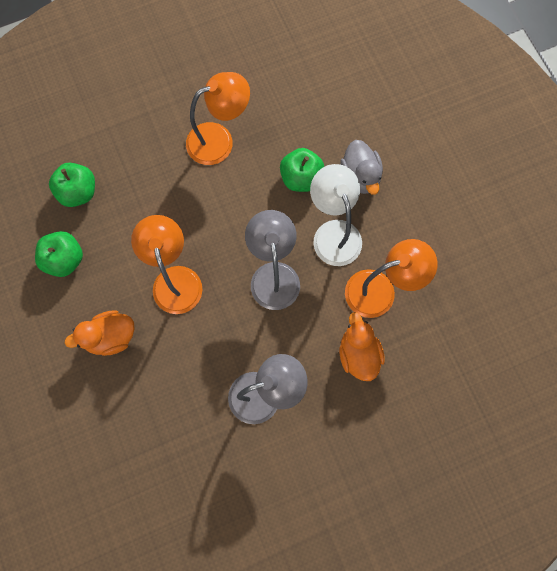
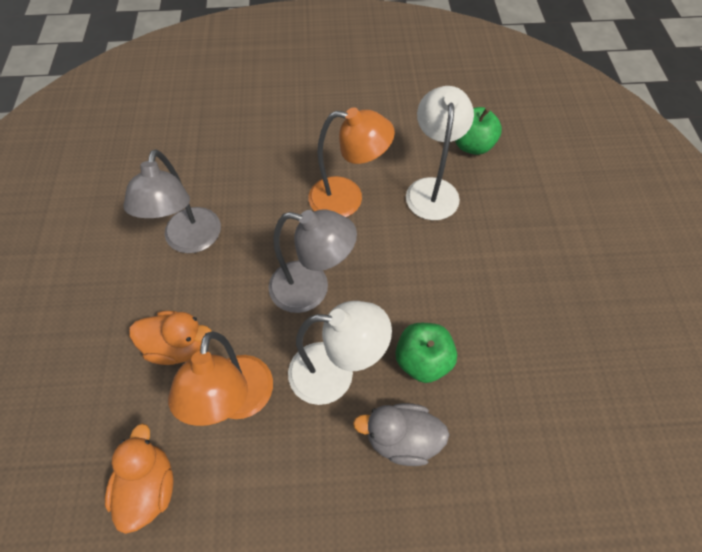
camera: 110 degrees right, 15 degrees down
(65, 259) = (404, 121): green apple -> none
(110, 337) = (313, 137): orange duck -> orange duck (149, 487)
(141, 212) = (432, 189): none -> white lamp
(219, 140) = (501, 285): orange lamp -> none

